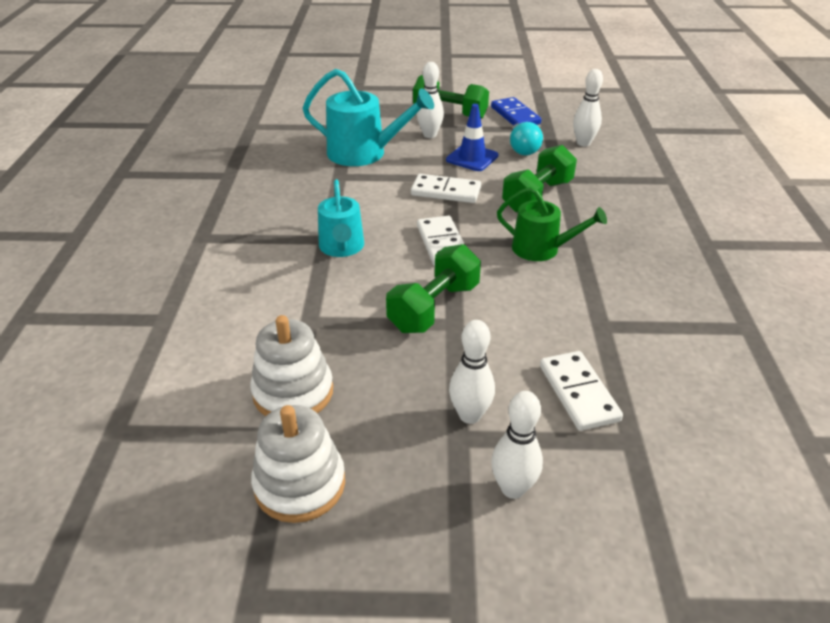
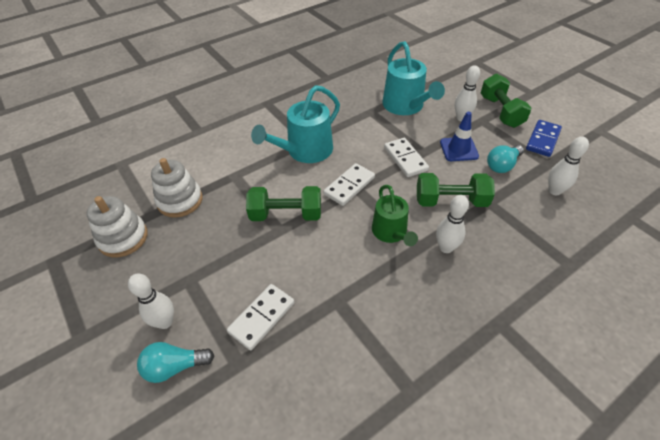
camera: 55 degrees right, 10 degrees up
(342, 247) = (305, 151): turquoise watering can -> turquoise watering can, size x1.52
(470, 415) = (208, 276): white bowling pin -> white bowling pin (446, 248)
(595, 503) = (175, 367): none -> turquoise light bulb

